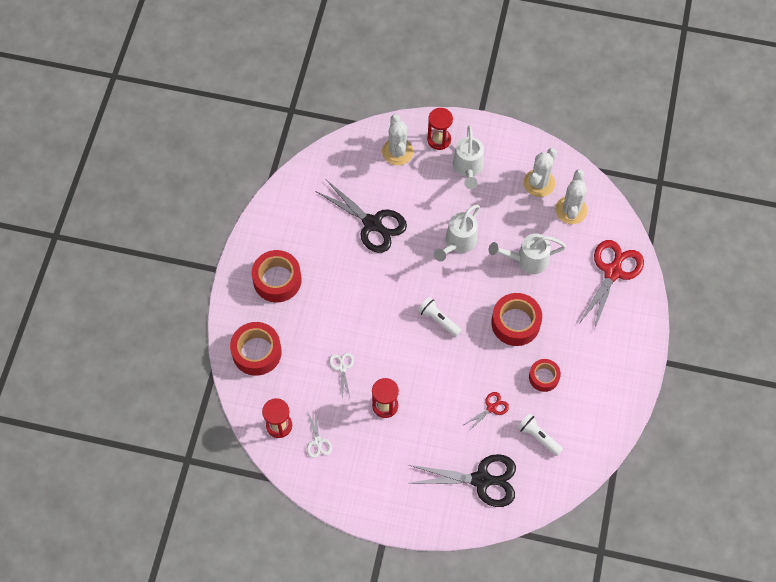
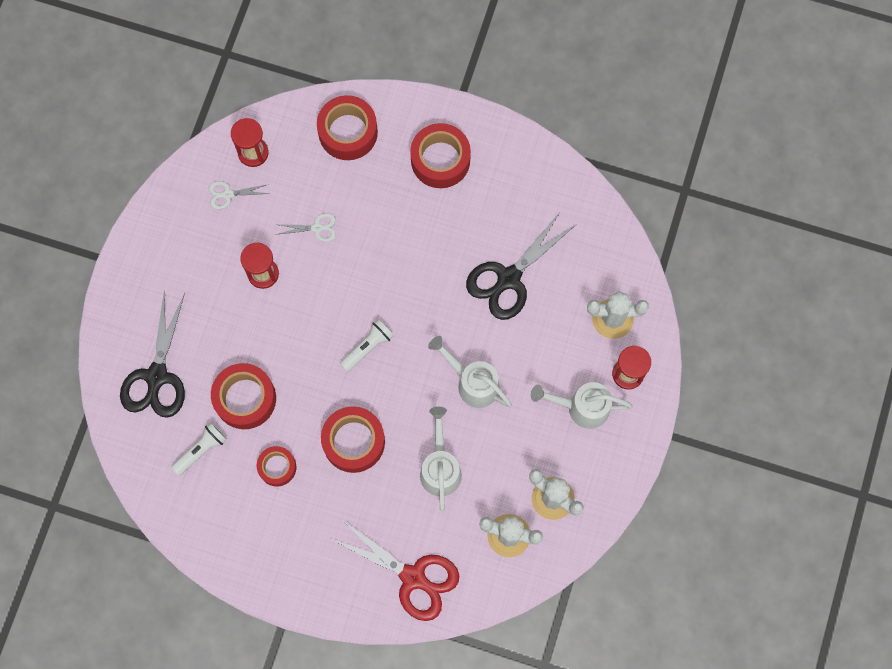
camera: 95 degrees right, 10 degrees up
(491, 408) = (245, 399): red scissors -> red tape

